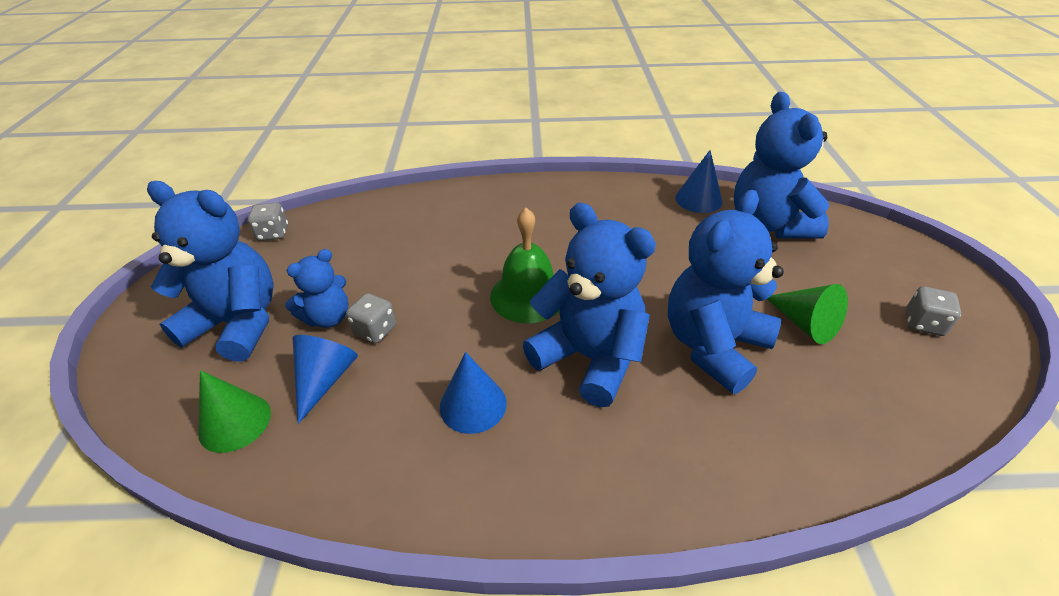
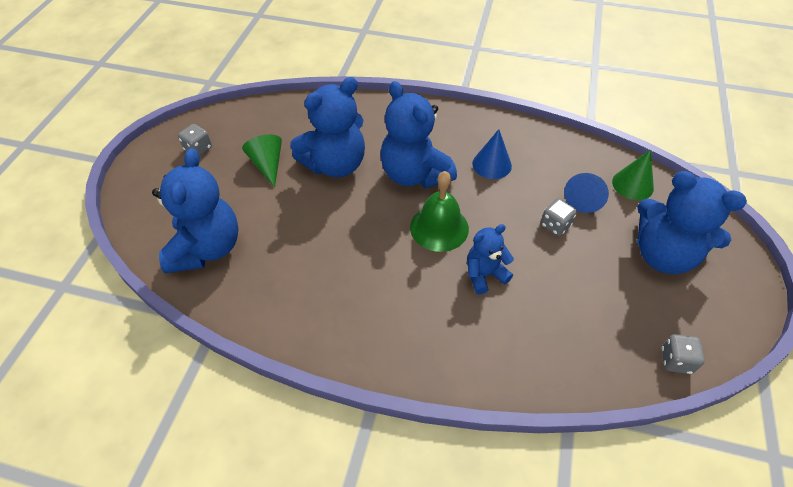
camera: 165 degrees left, 10 degrees up
(328, 317) = (593, 244): blue teddy bear -> blue teddy bear (484, 274)
(698, 199) = (237, 296): blue cone -> none

